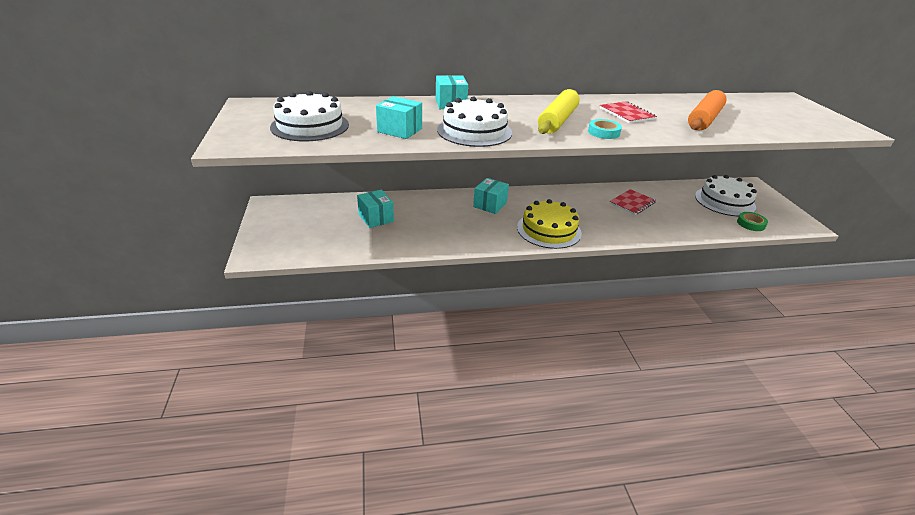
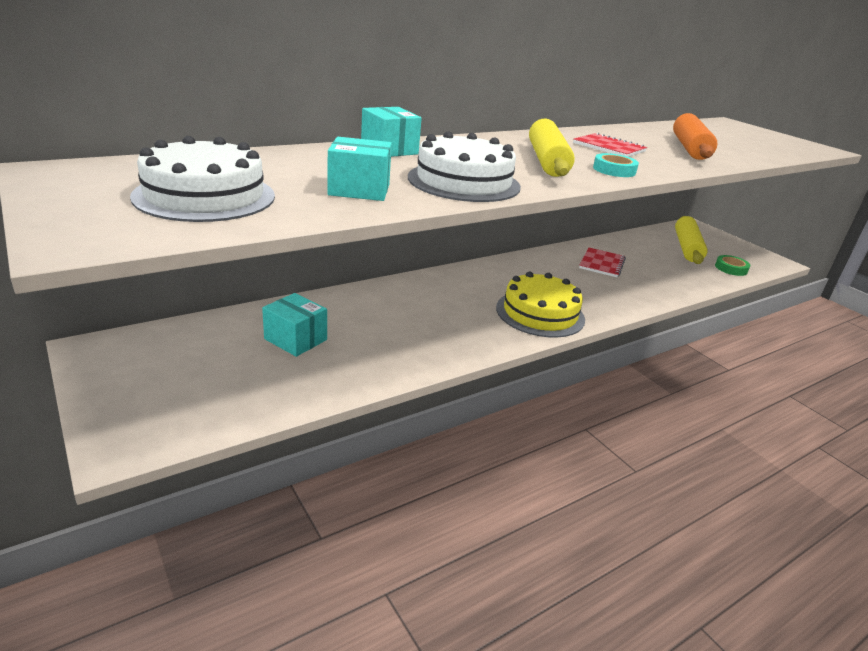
camera: 25 degrees left, 5 degrees down
(490, 205) = (442, 292): turquoise box -> none
(724, 201) = (687, 247): white cake -> yellow rolling pin

